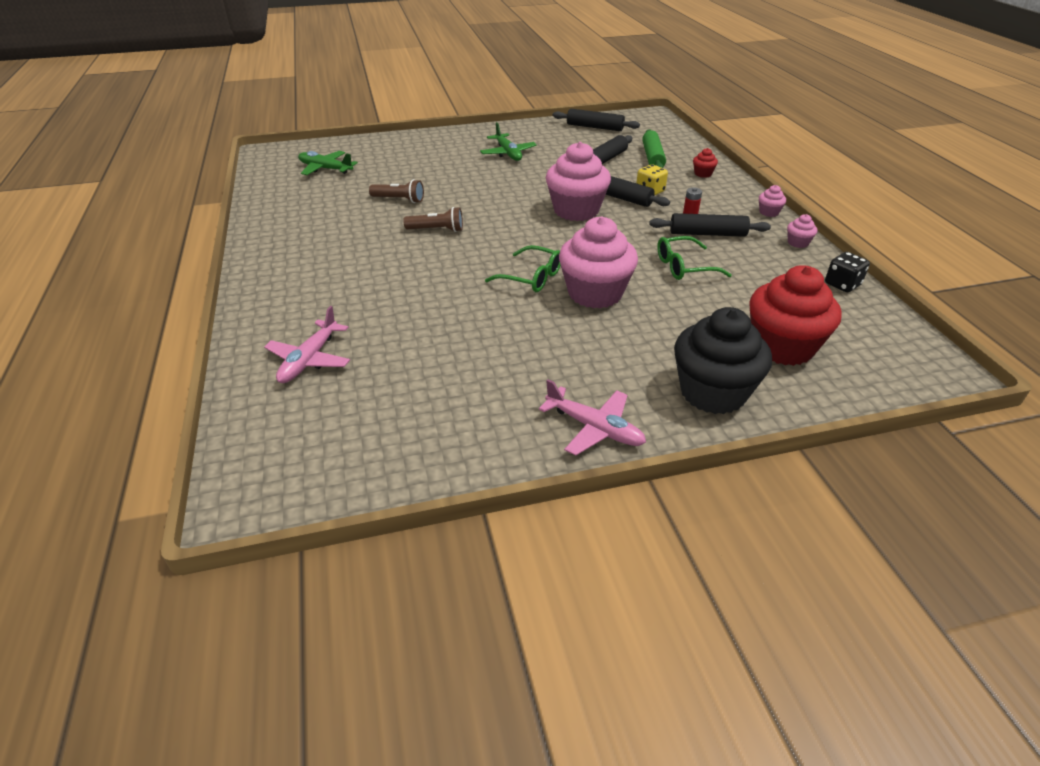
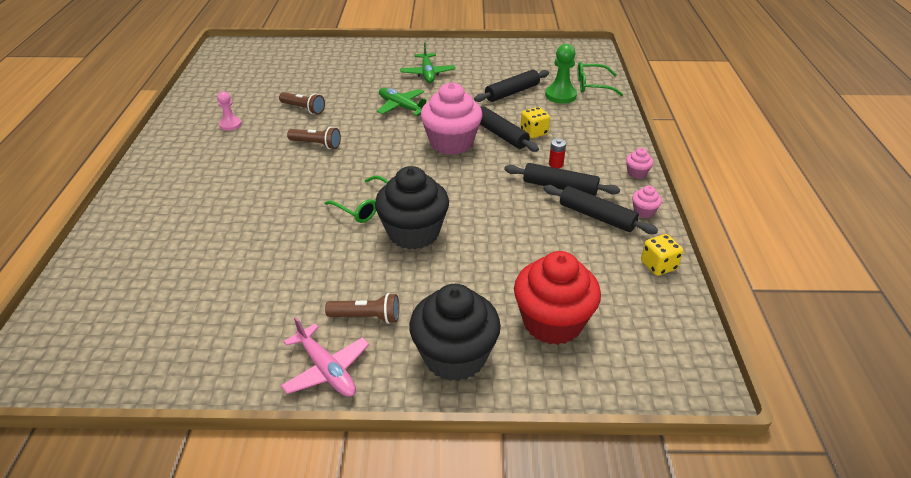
camera: 15 degrees right, 0 degrees up
(310, 359) = (139, 254): pink plane -> none
(325, 169) = (261, 69): green plane -> green plane (402, 107)
(327, 224) = (230, 125): none -> pink pawn
(595, 127) = (526, 55): black rolling pin -> black rolling pin (597, 216)
(595, 293) = (413, 233): pink cupcake -> black cupcake
(602, 374) = (367, 317): none -> brown flashlight
(652, 157) = (560, 95): green rolling pin -> green pawn
(684, 267) = (514, 219): green glasses -> green glasses (592, 85)
(703, 174) = (598, 120): red cupcake -> none
(842, 284) = (658, 265): black dice -> yellow dice

